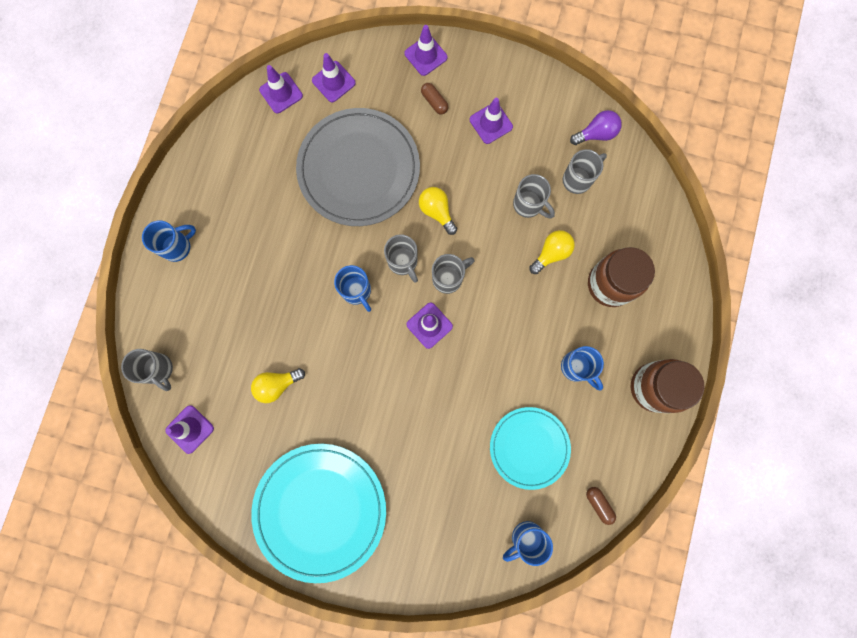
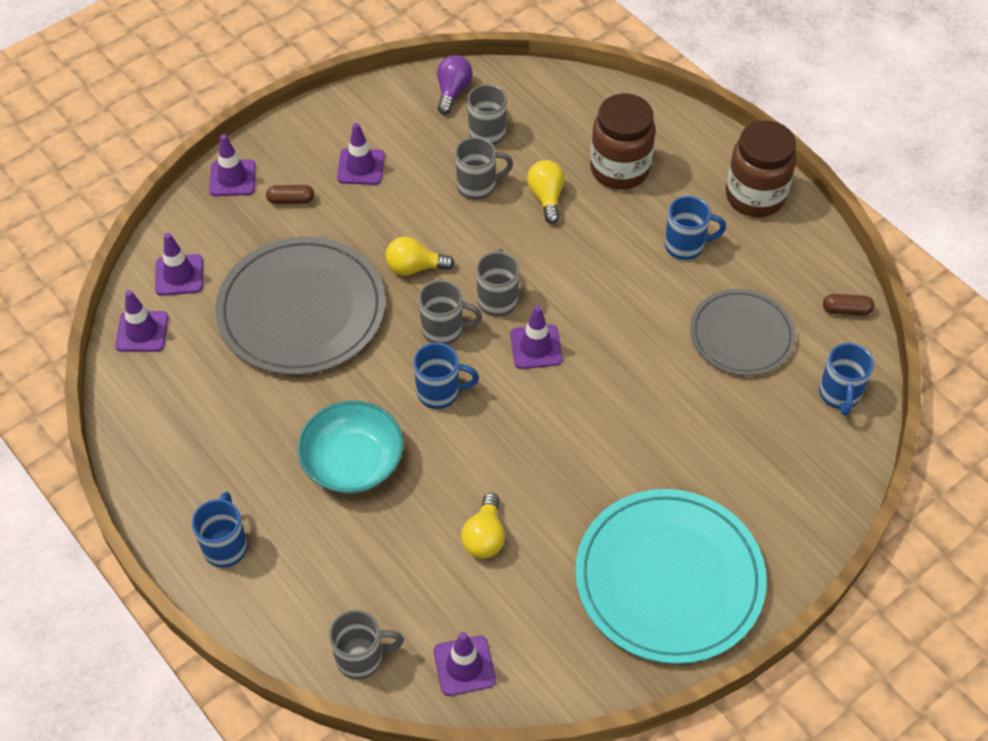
camera: 55 degrees left, 25 degrees down
(276, 276) = (353, 462): none -> turquoise bowl
(529, 447) = (741, 335): turquoise plate -> grey plate

